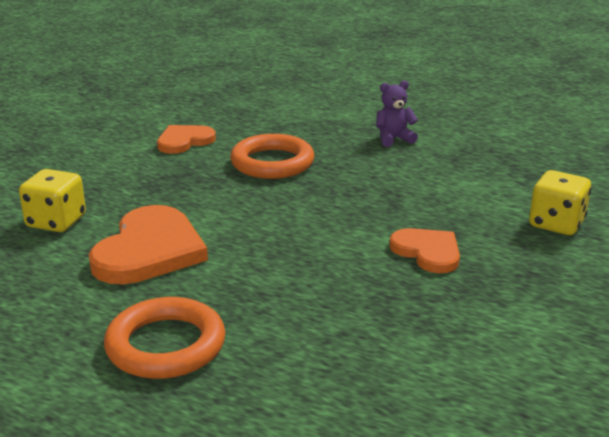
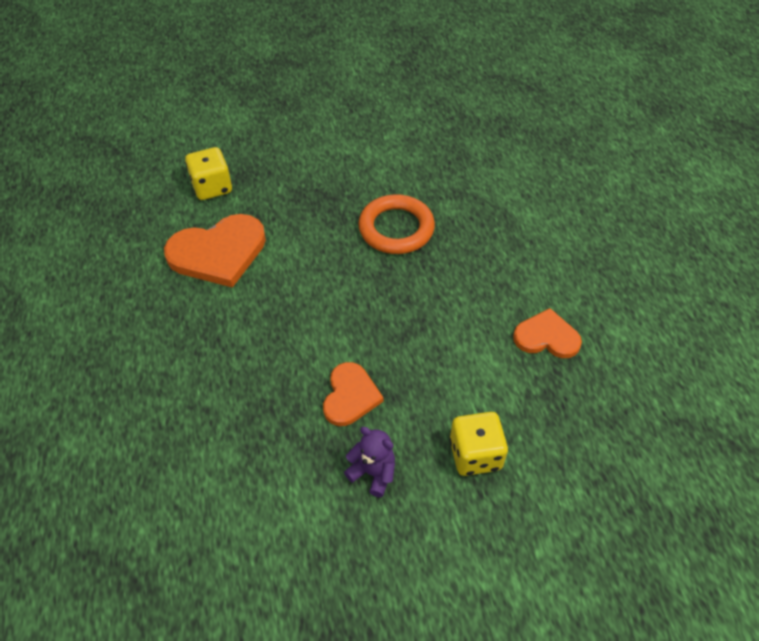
camera: 50 degrees right, 25 degrees up
(165, 345) = (125, 334): orange ring -> none
(184, 141) = (378, 163): orange heart -> orange heart (546, 337)
(393, 139) = (516, 270): purple teddy bear -> purple teddy bear (373, 473)

